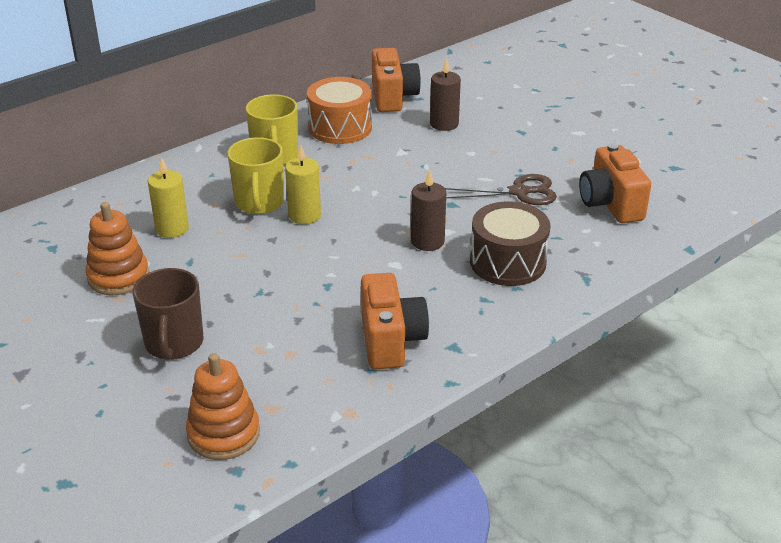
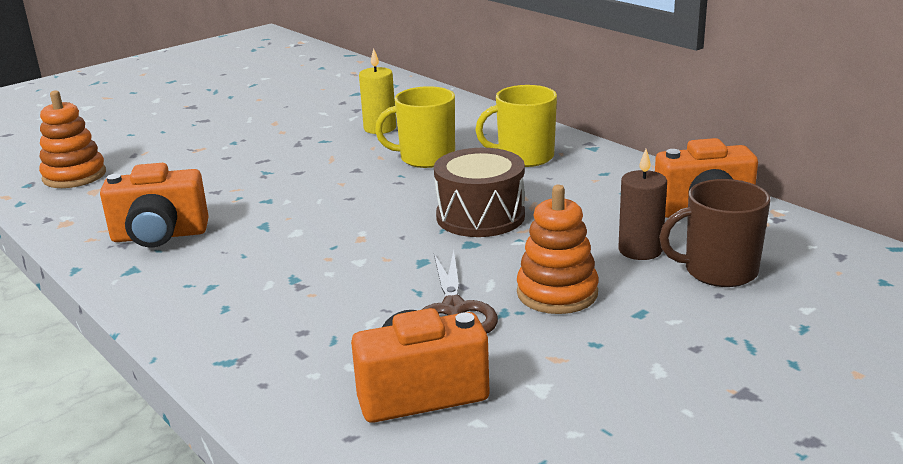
camera: 90 degrees right, 10 degrees down
(118, 277) = (306, 119): orange stacking toy -> orange stacking toy (557, 293)
(174, 343) = (203, 147): brown mug -> brown mug (719, 271)
(304, 215) = (400, 180): yellow candle -> none
(340, 127) = (604, 185): orange drum -> none
(427, 241) = (338, 248): brown candle -> none
(508, 262) = (281, 301): brown drum -> brown drum (480, 216)

